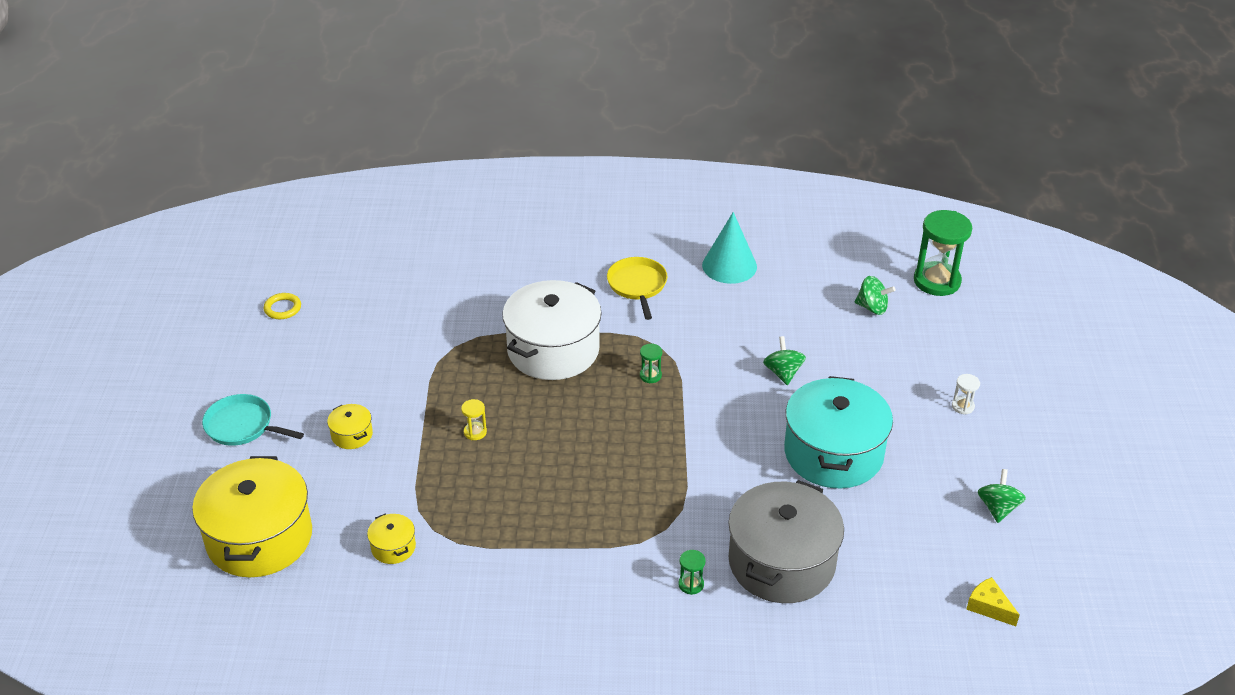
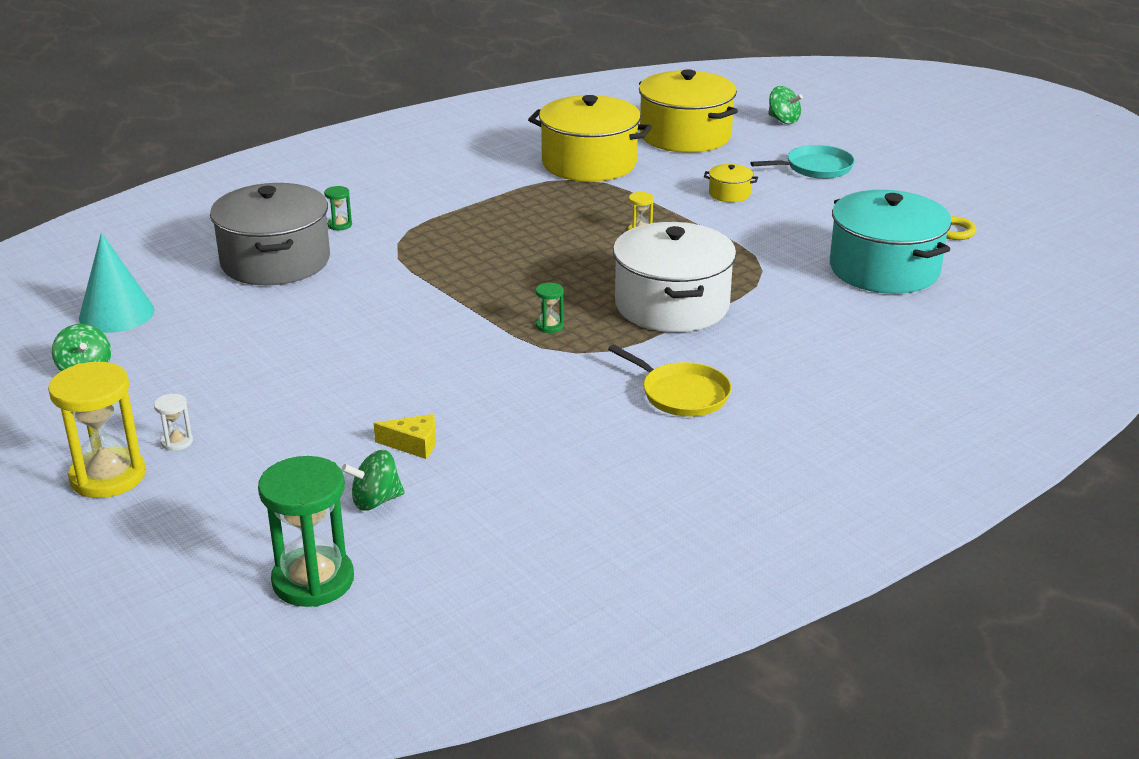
camera: 140 degrees right, 10 degrees down
(393, 547) = (589, 163): yellow pot -> yellow pot, size x2.38
(729, 266) = (610, 465): turquoise cone -> turquoise cone (116, 314)
(783, 373) = (416, 385): green spinning top -> green spinning top (783, 120)
(833, 453) = (294, 344): turquoise pot -> turquoise pot (884, 269)
(989, 607) = (61, 303): yellow cheese -> yellow cheese (413, 444)
(1018, 401) = (108, 476): none -> yellow hourglass

